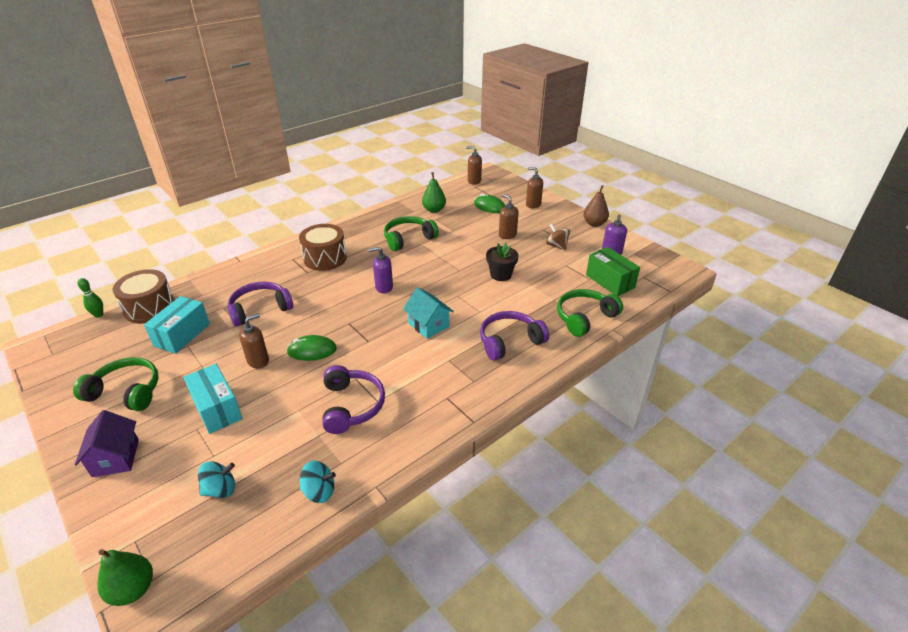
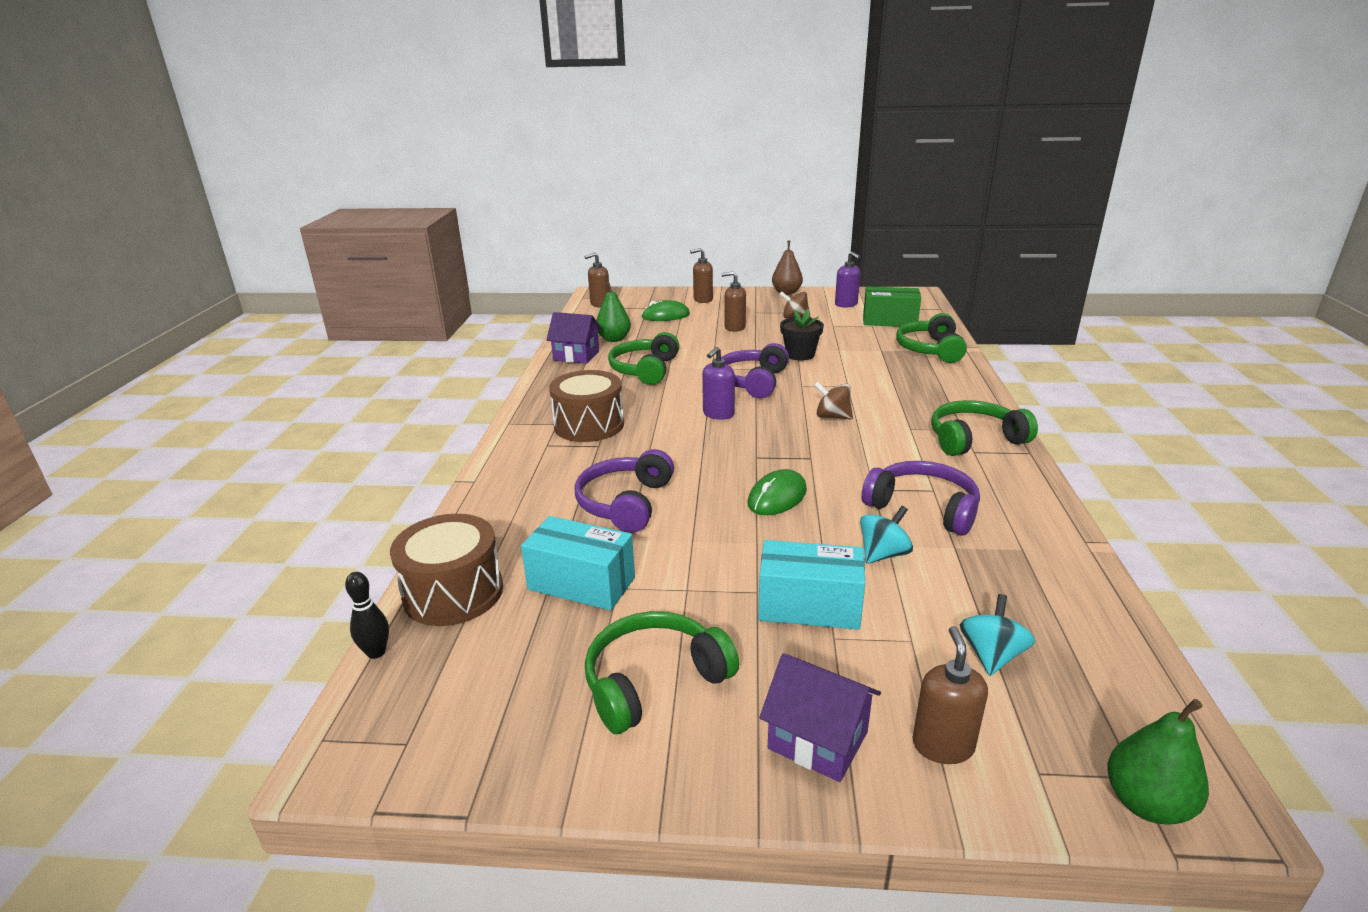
camera: 45 degrees left, 10 degrees down
(99, 315) = (376, 652): green bowling pin -> black bowling pin
(182, 335) = (581, 583): turquoise box -> turquoise box turned 45 degrees counterclockwise
(258, 361) = (743, 541): brown soap dispenser -> brown soap dispenser (942, 745)
(319, 491) = (1062, 580): turquoise spinning top -> turquoise spinning top (883, 554)
(398, 212) = (576, 356): none -> purple house
(428, 325) = (832, 417): turquoise house -> brown spinning top
(464, 391) = (974, 439): none -> green headphones
(509, 341) = (920, 391): purple headphones -> purple headphones (752, 382)

